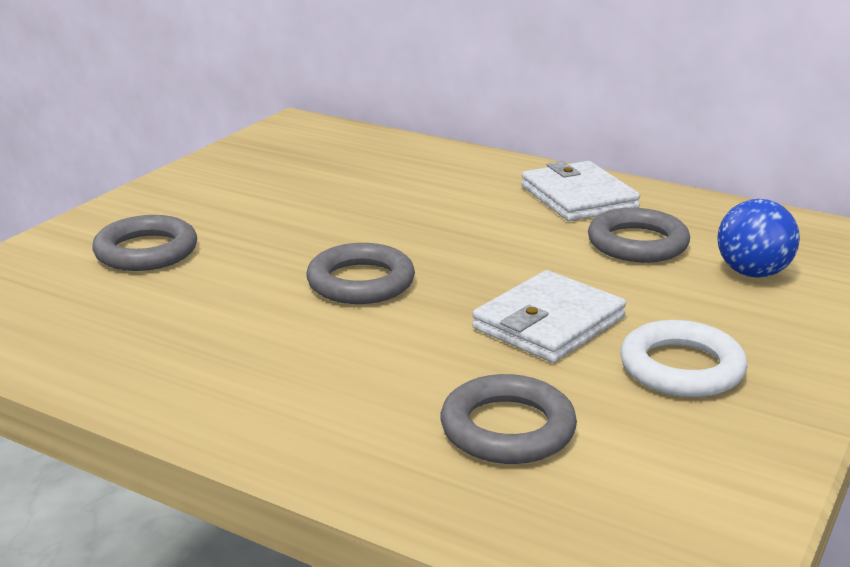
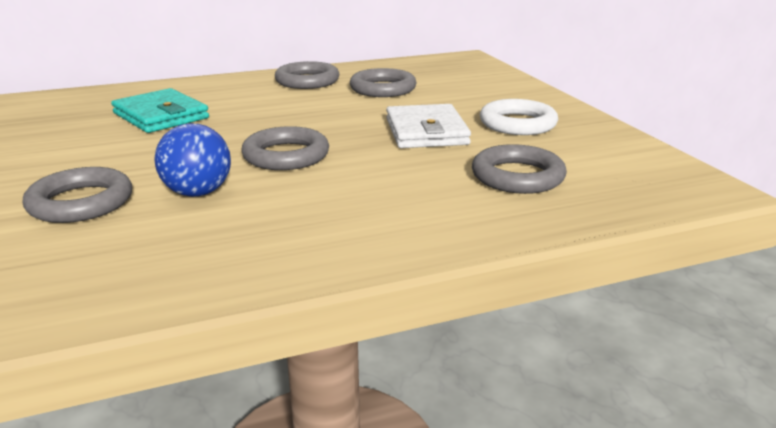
camera: 50 degrees left, 0 degrees up
(359, 186) = (161, 116): none -> turquoise wallet
(578, 197) = (307, 81): white wallet -> grey ring
(752, 273) = (455, 82): blue ball -> blue ball (198, 193)

